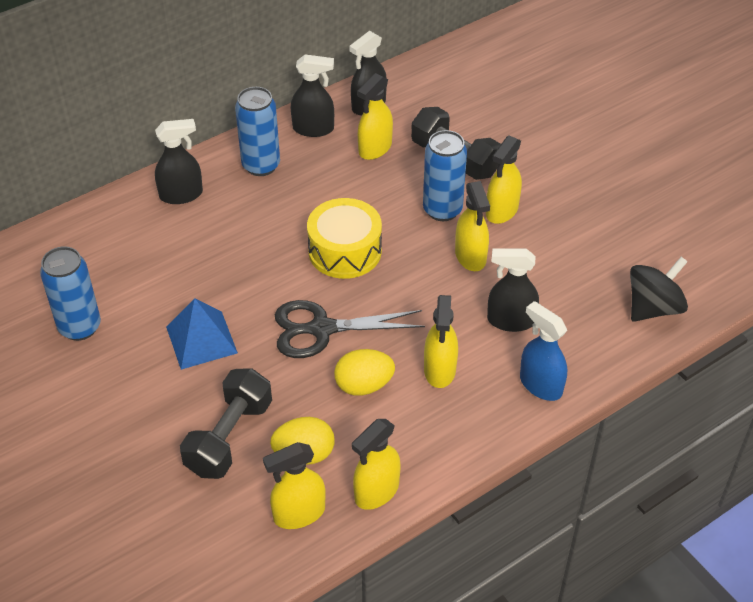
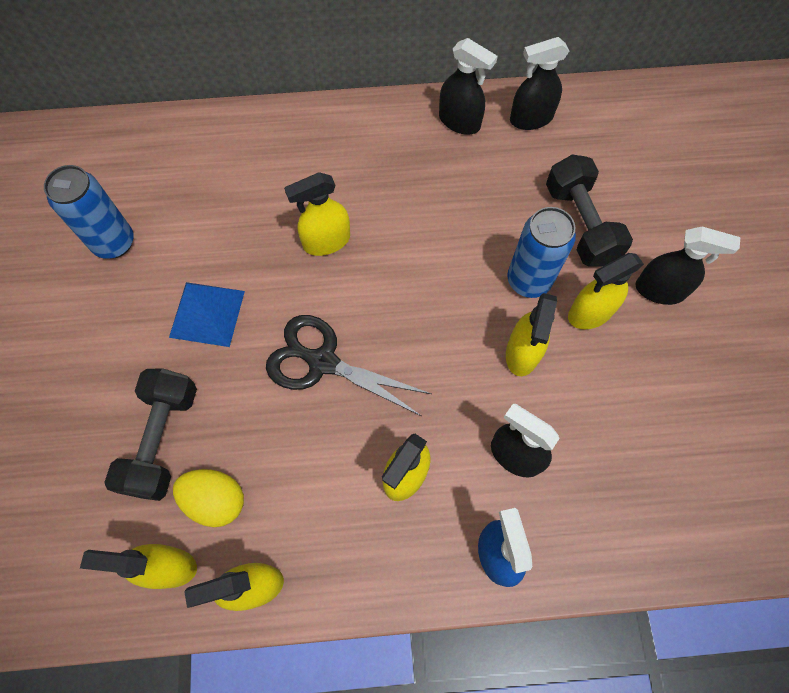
camera: 30 degrees right, 20 degrees up
(181, 195) = (291, 140): black spray bottle -> black spray bottle (660, 290)
(229, 437) = (162, 440): black dumbbell -> black dumbbell turned 45 degrees counterclockwise
(261, 165) = (383, 141): blue can -> none
(345, 251) = (401, 281): yellow drum -> none
(364, 385) = (321, 452): yellow egg -> none
(375, 148) = (505, 173): yellow spray bottle -> yellow spray bottle (326, 241)
(653, 308) = (682, 525): black spinning top -> none

